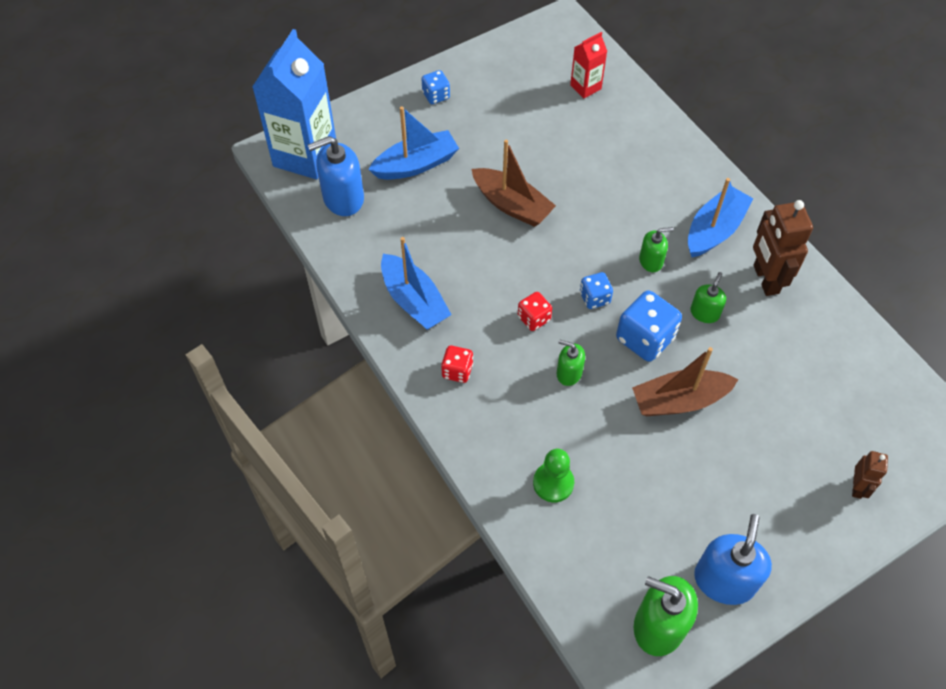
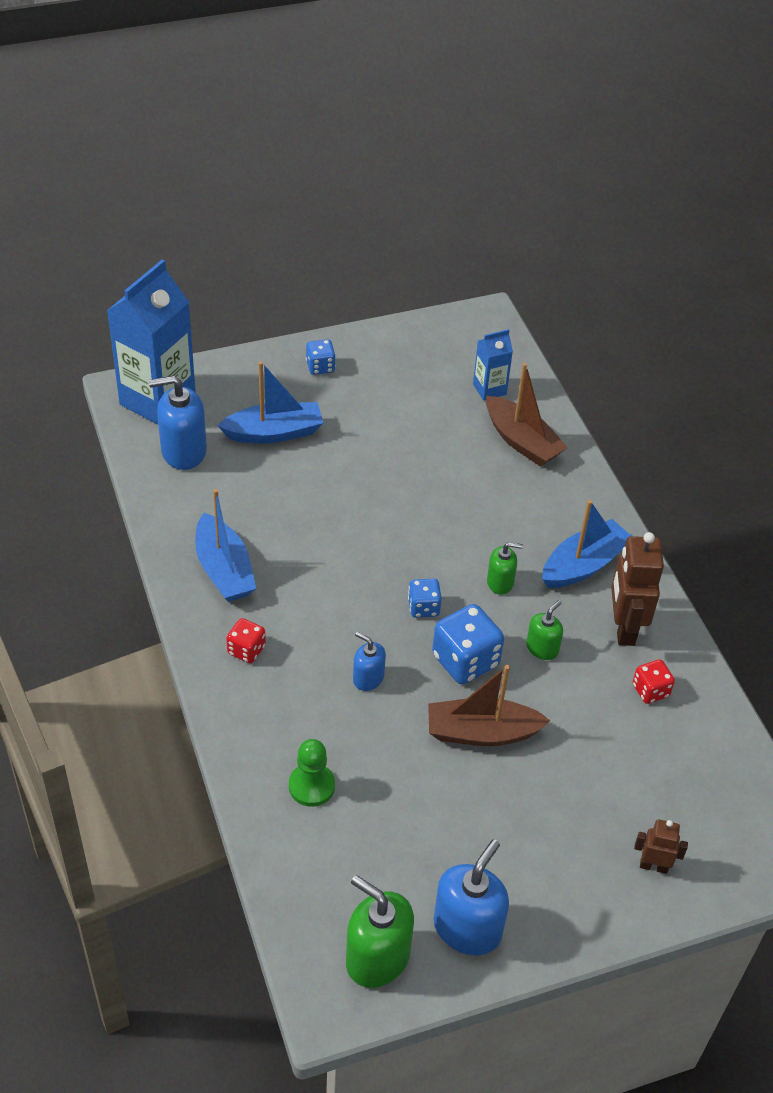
camera: 10 degrees right, 10 degrees down
(512, 205) = (365, 494): brown boat -> brown boat (522, 441)
(534, 318) = (349, 614): red dice -> red dice (650, 690)
(569, 373) = (368, 678): green soap dispenser -> blue soap dispenser
(585, 87) = (489, 389): red carton -> blue carton
(857, 487) = (653, 866): brown robot -> brown robot turned 105 degrees counterclockwise

